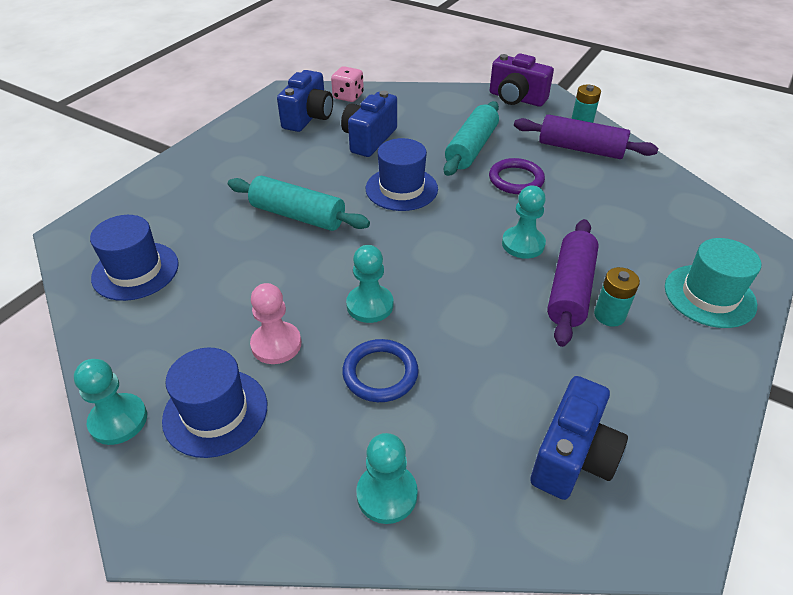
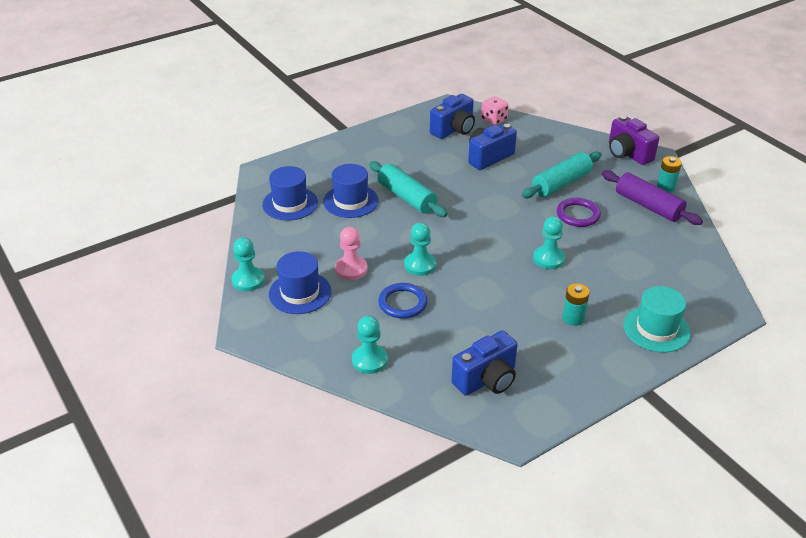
camera: 25 degrees right, 5 degrees down
(401, 189) = (488, 199): blue hat -> blue hat (351, 201)
(570, 290) = (559, 296): purple rolling pin -> none

